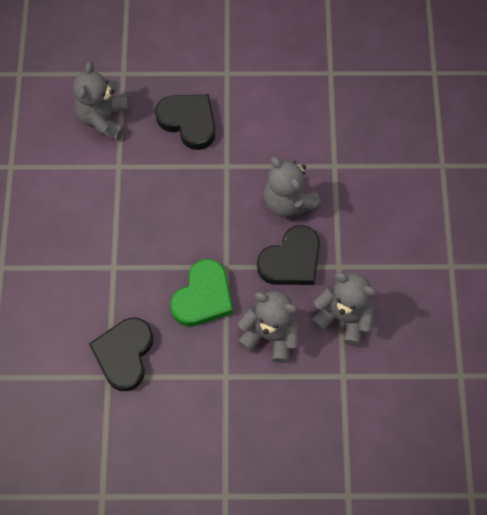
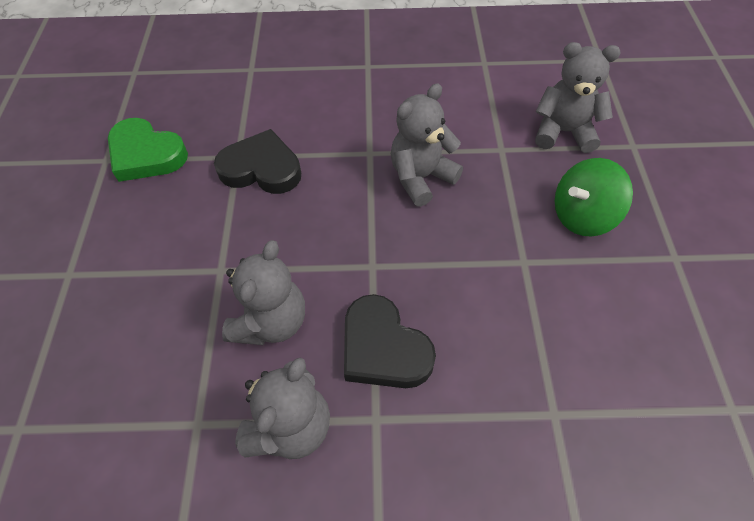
camera: 90 degrees right, 10 degrees down
(188, 122) = (582, 216): black heart -> green spinning top
(203, 297) = (329, 242): green heart -> green heart (146, 154)
(288, 201) = (479, 343): grey teddy bear -> grey teddy bear (421, 177)

